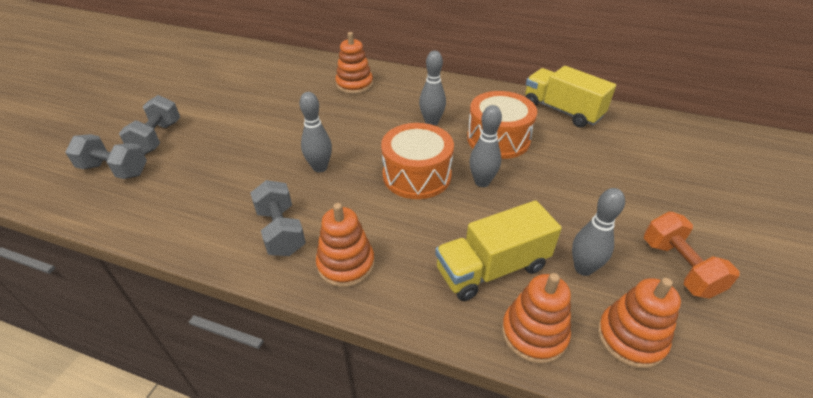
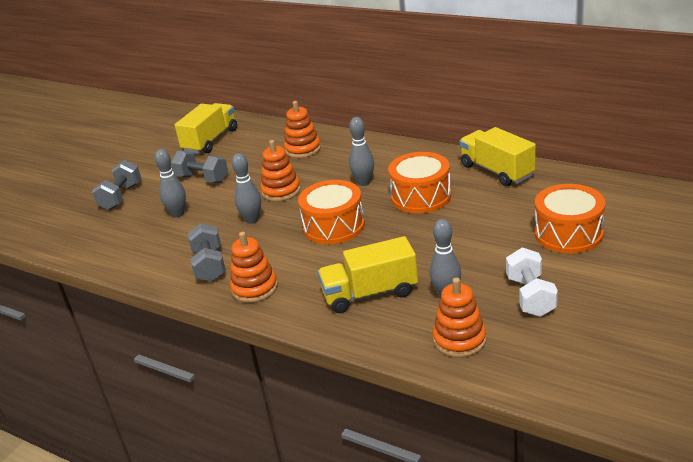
camera: 15 degrees right, 10 degrees down
(114, 170) = (86, 221): grey dumbbell -> grey dumbbell (202, 179)
(252, 73) = (210, 140): none -> yellow truck
(482, 182) = (389, 232): grey bowling pin -> grey bowling pin (177, 214)
(534, 334) = (384, 335): orange stacking toy -> orange stacking toy (281, 191)
(672, 183) = (568, 234): none -> orange drum
(679, 268) = (530, 296): orange dumbbell -> white dumbbell

